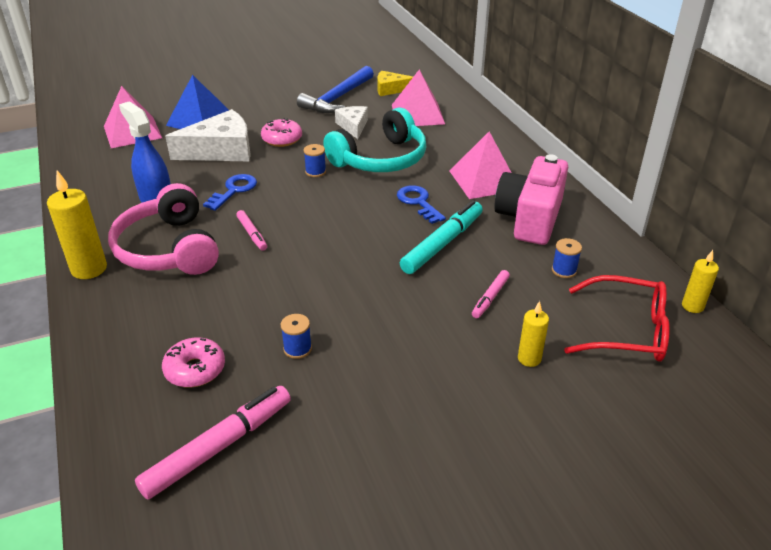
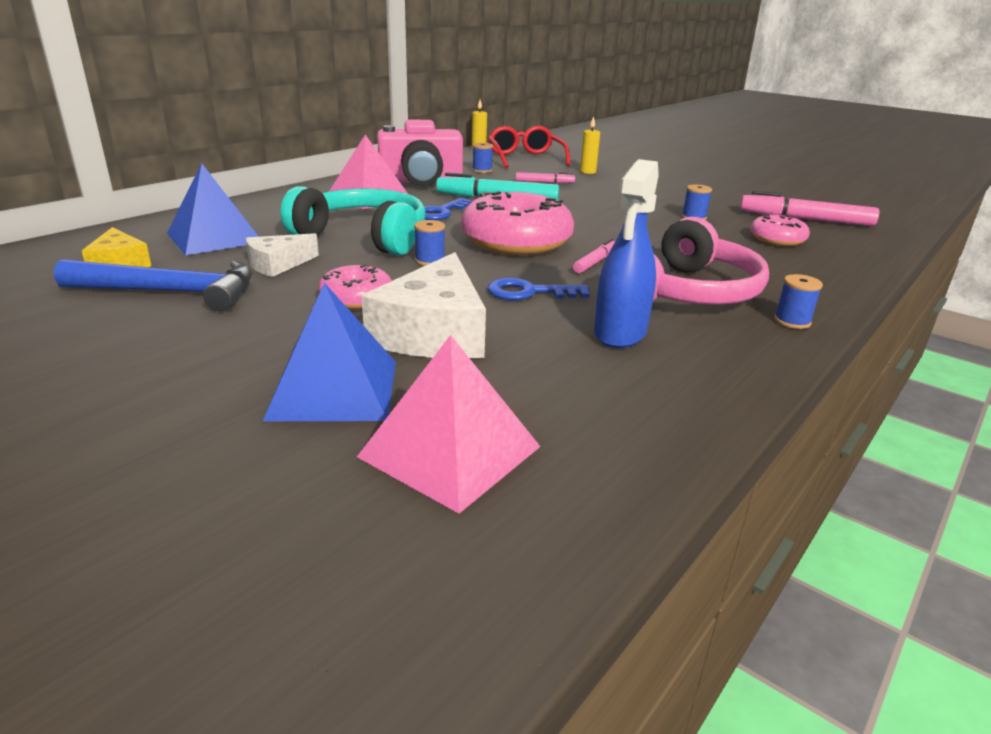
camera: 120 degrees left, 10 degrees down
(89, 269) = (792, 321): yellow candle -> blue spool
(221, 150) = (434, 332): white cheese -> white cheese turned 120 degrees counterclockwise
(321, 215) = (516, 242): none -> pink donut
(417, 114) = (214, 238): pink pyramid -> blue pyramid

